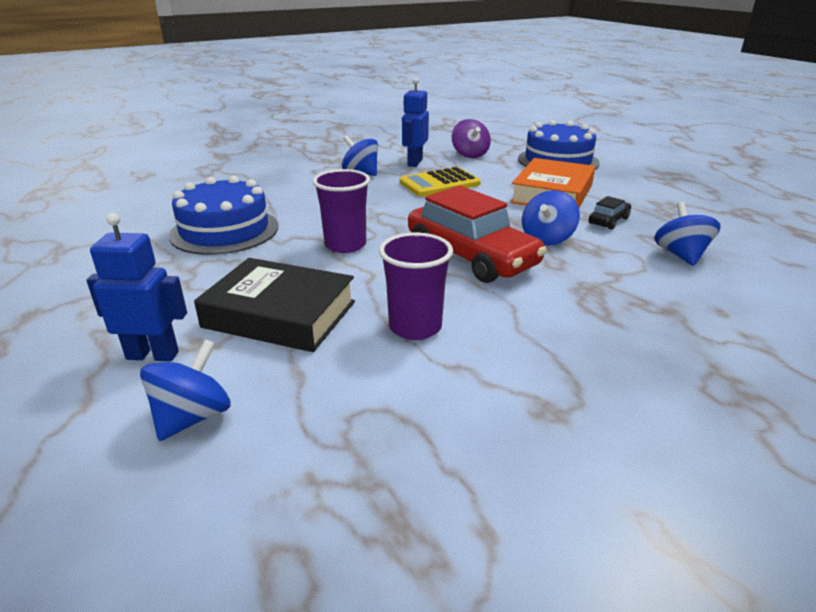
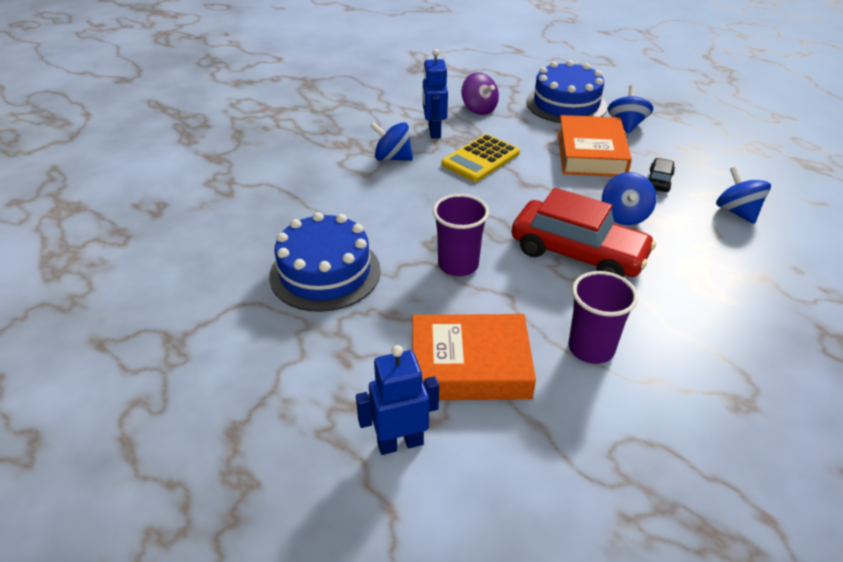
camera: 20 degrees left, 10 degrees up
(192, 417) = (493, 494): blue spinning top -> blue spinning top (626, 125)
(280, 314) = (470, 365): black book -> orange book

